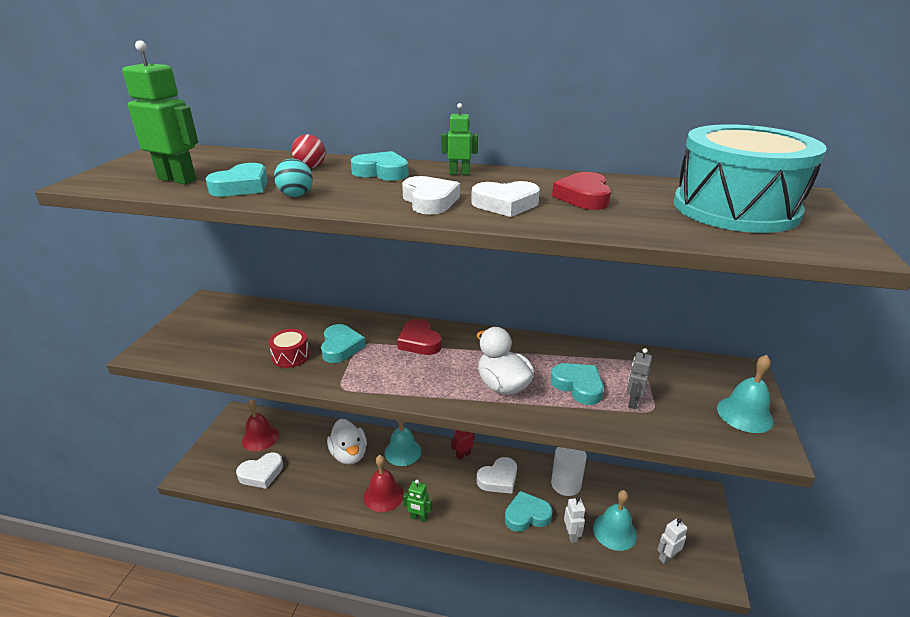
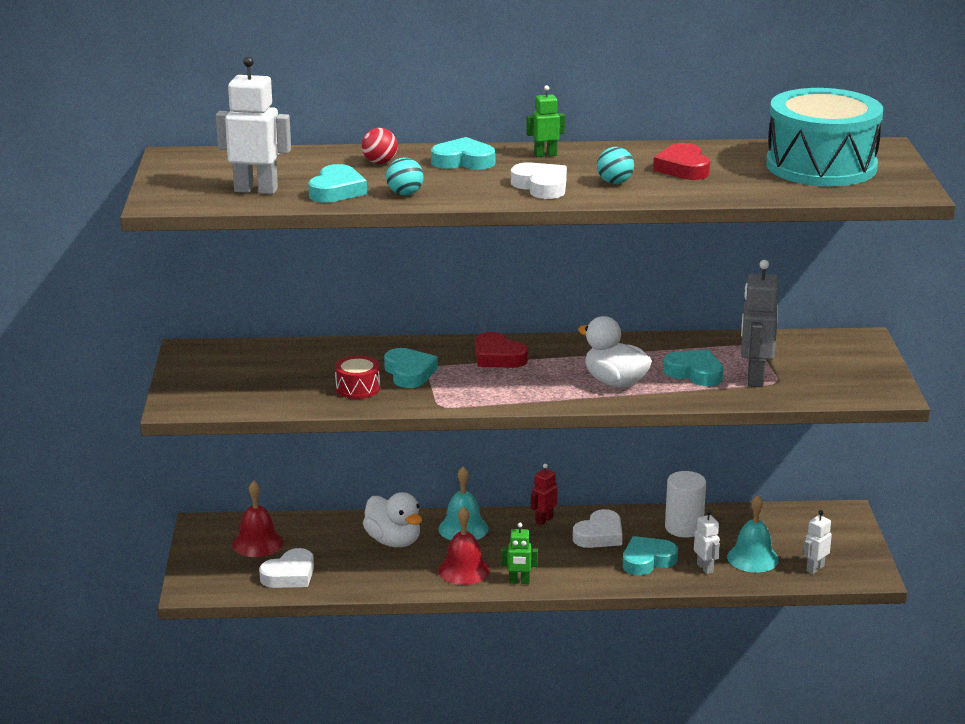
camera: 15 degrees left, 5 degrees down
(177, 179) = (256, 190): green robot -> white robot
(505, 204) = (615, 182): white heart -> turquoise ball
(633, 402) = (754, 378): grey robot -> grey robot, size x1.82
(744, 414) = (865, 373): turquoise bell -> none

